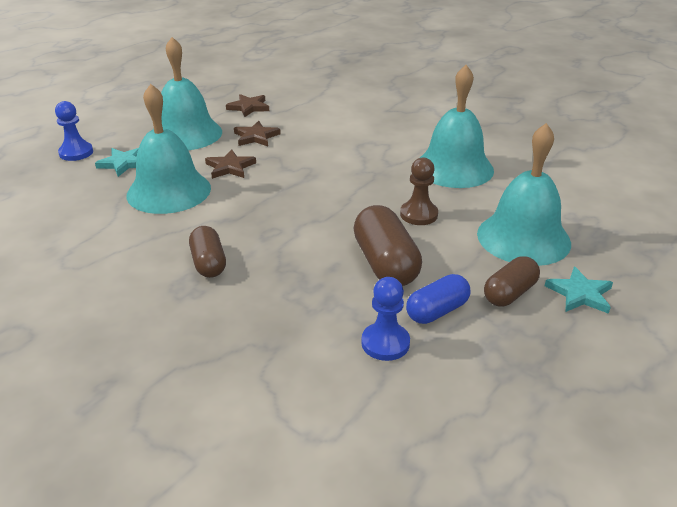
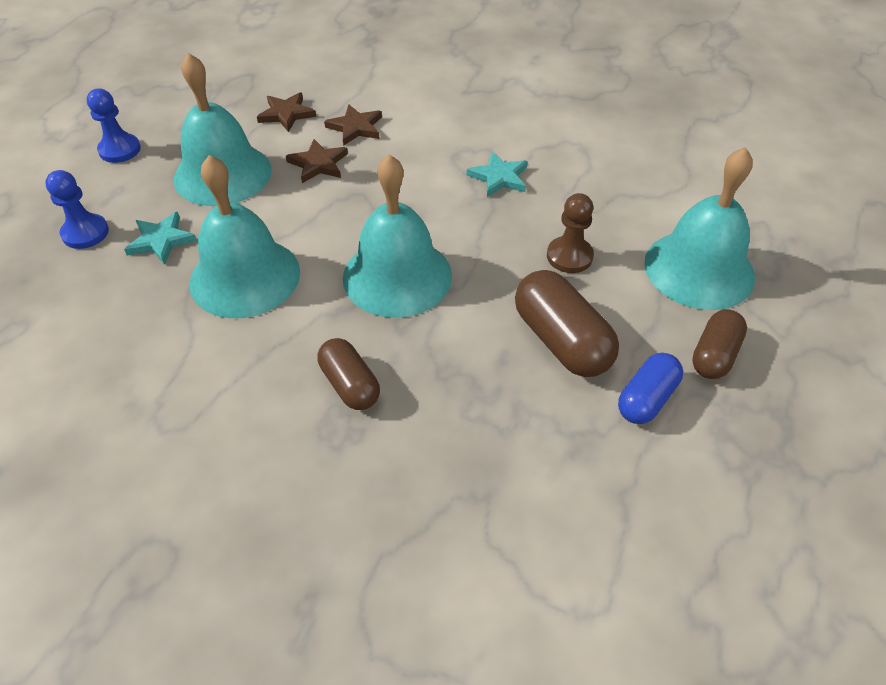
camera: 15 degrees left, 15 degrees up
(230, 167) = (307, 222): brown star -> brown star (355, 127)
(385, 343) = (608, 459): blue pawn -> blue pawn (120, 150)
(454, 168) = (581, 174): turquoise bell -> turquoise bell (397, 276)
(580, 294) = (787, 339): turquoise star -> turquoise star (499, 177)

